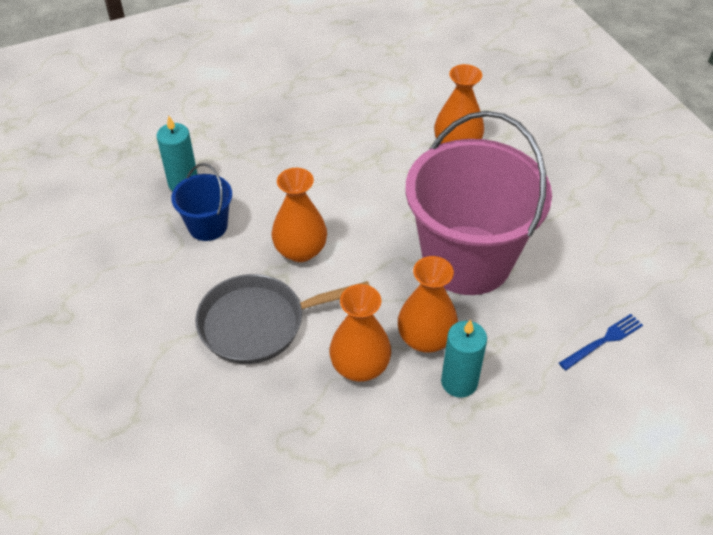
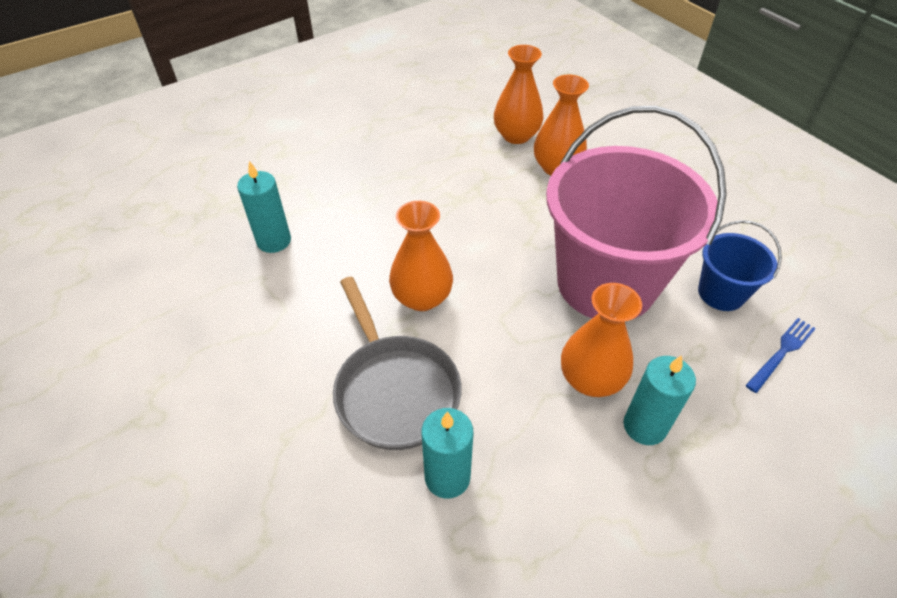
camera: 10 degrees left, 0 degrees up
(208, 226) = (310, 284): blue bucket -> blue bucket (721, 293)
(259, 323) = (394, 390): grey pan -> grey pan turned 90 degrees counterclockwise
(285, 395) = (447, 477): none -> turquoise candle
(360, 366) = (526, 425): orange vase -> orange vase (516, 135)

